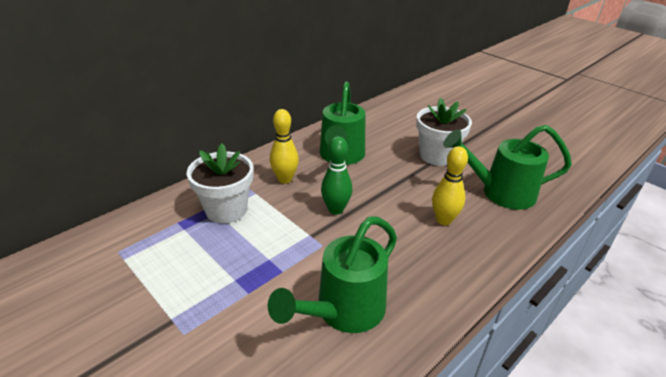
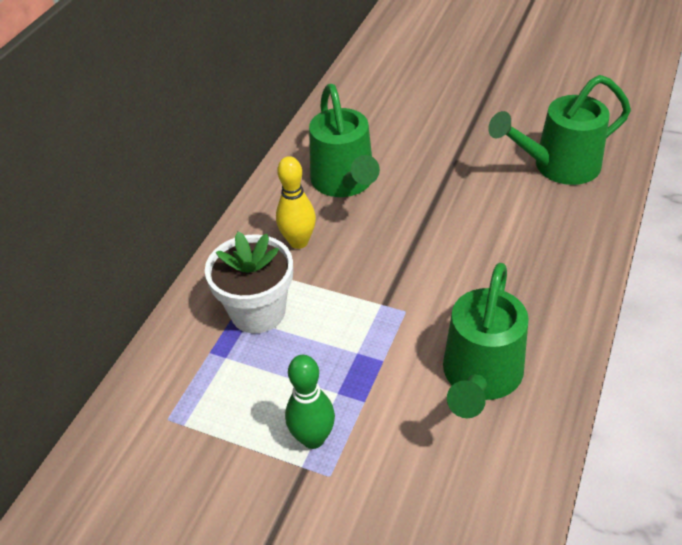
camera: 20 degrees left, 10 degrees up
(336, 209) = (389, 260): green bowling pin -> green bowling pin (313, 438)
(437, 156) = (459, 140): white flower pot -> none
(443, 220) = (517, 226): yellow bowling pin -> none

